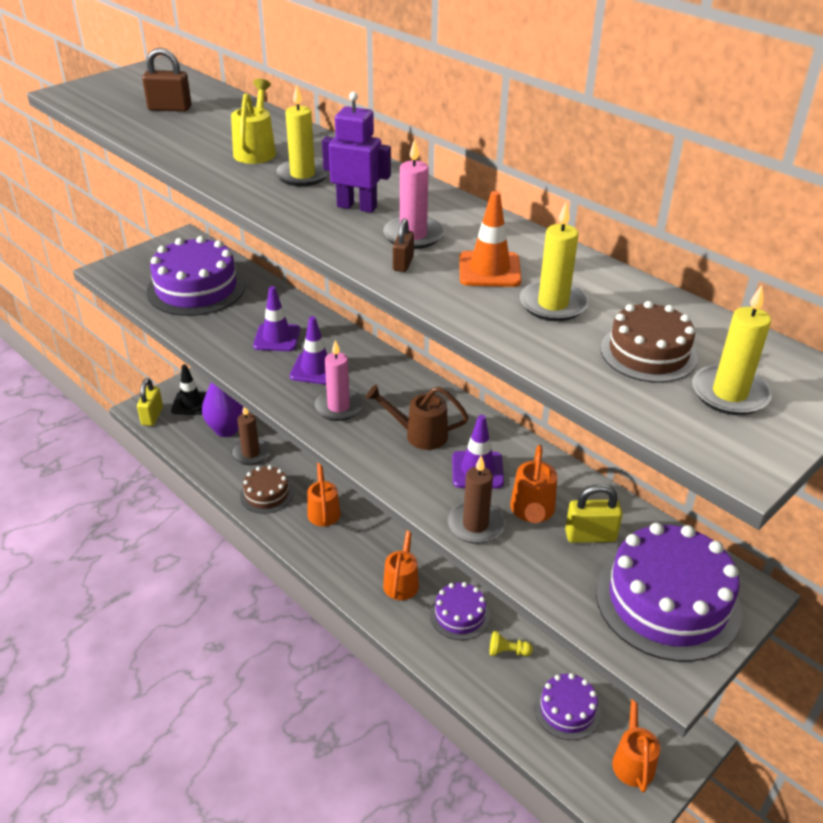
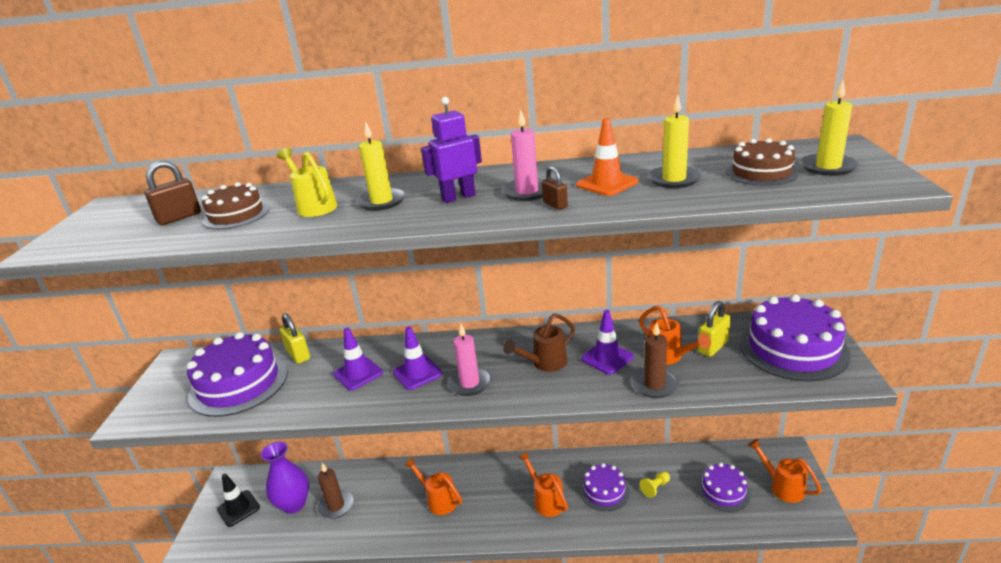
camera: 40 degrees left, 10 degrees down
(152, 416) = (213, 541): yellow padlock -> yellow padlock (298, 355)
(266, 494) = (384, 522): brown cake -> brown cake (236, 215)

